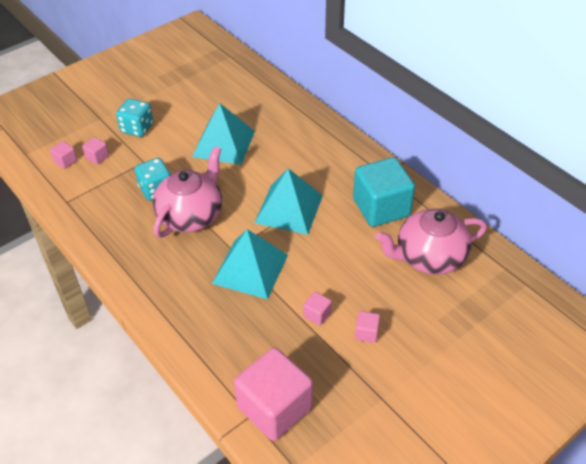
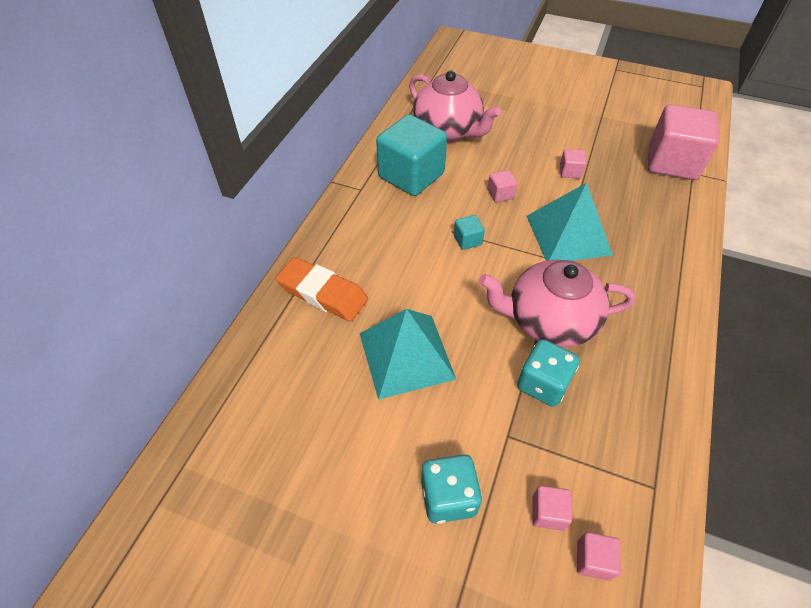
camera: 120 degrees left, 5 degrees up
(289, 209) = (467, 240): turquoise pyramid -> turquoise cube
(296, 126) = (322, 293): none -> orange eraser
(366, 333) = (557, 140): pink cube -> pink cube (500, 194)

